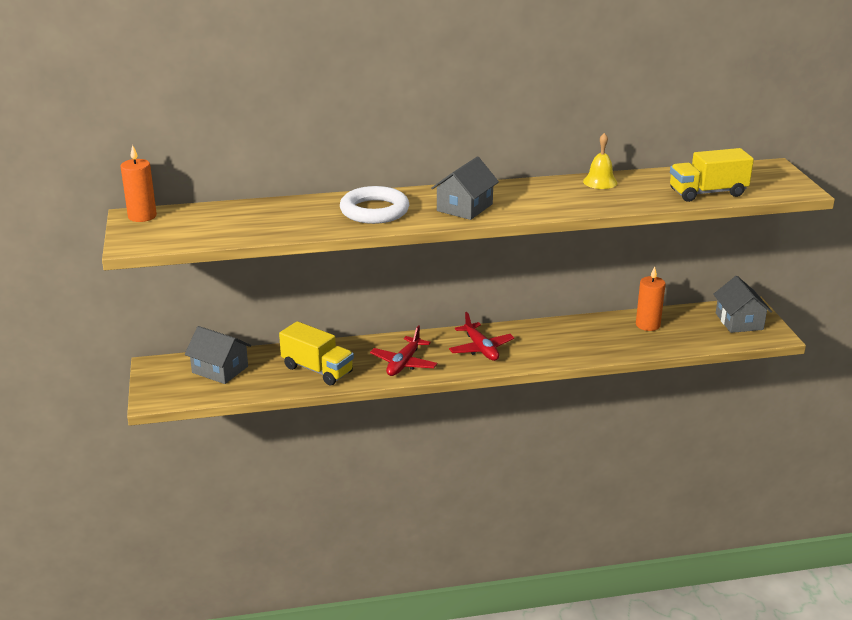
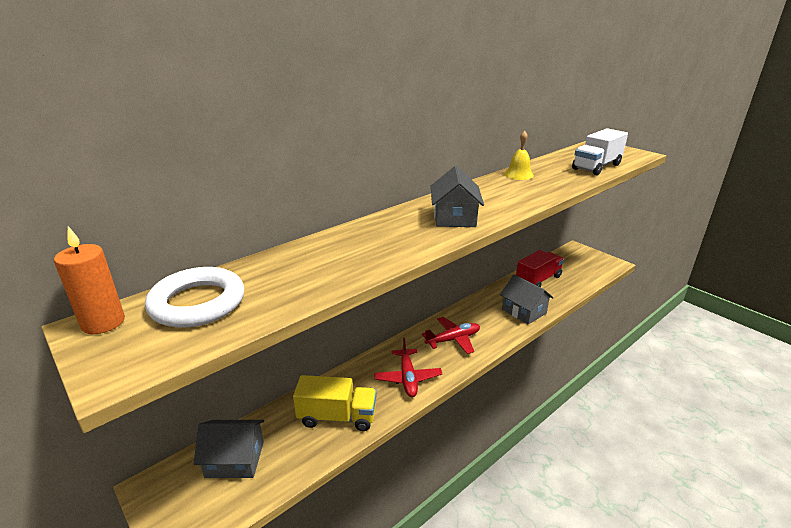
camera: 30 degrees left, 0 degrees up
(374, 211) = (380, 241): white ring -> white ring (198, 303)
(481, 349) = (453, 339): red plane -> red plane turned 60 degrees counterclockwise
(647, 325) = (538, 280): orange candle -> red truck
(707, 193) = (596, 167): yellow truck -> white truck
(739, 321) = (583, 260): grey house -> grey house (524, 311)

